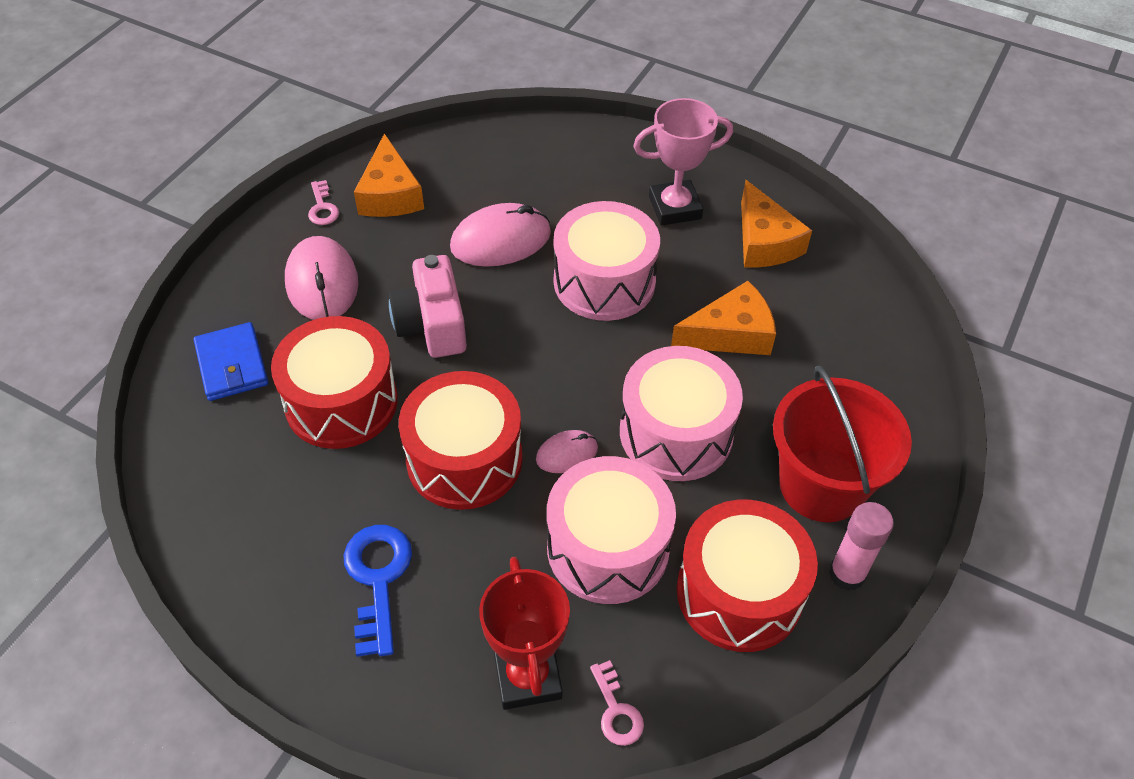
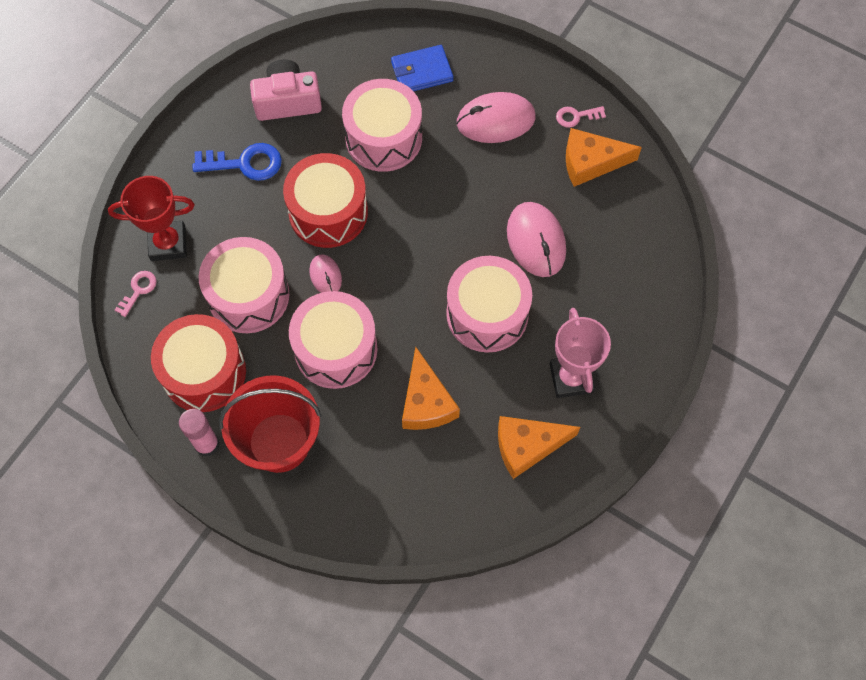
camera: 95 degrees right, 15 degrees up
(341, 402) = (383, 138): red drum -> pink drum
(432, 325) = (450, 192): pink camera -> pink camera (287, 101)
(616, 710) = (138, 290): pink key -> pink key turned 135 degrees clockwise

